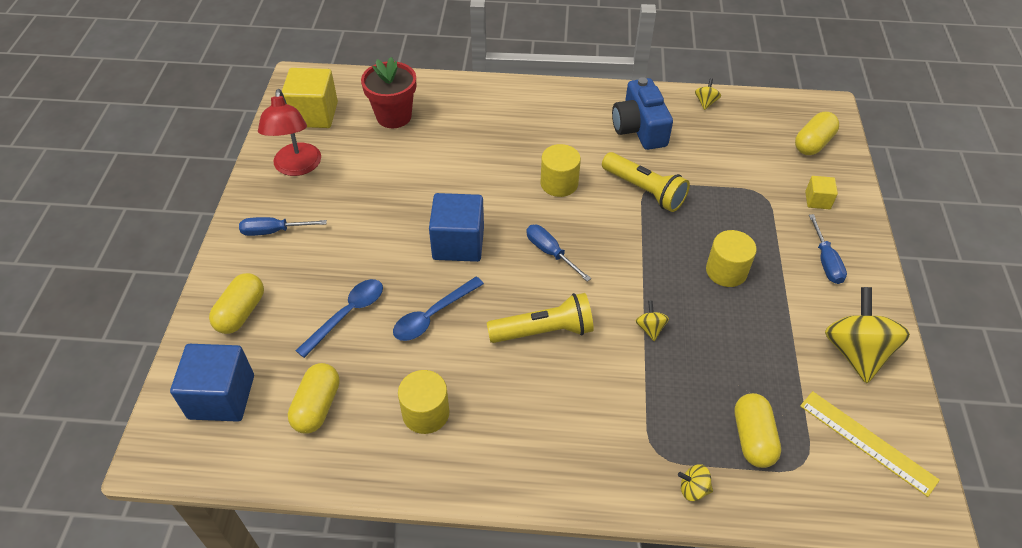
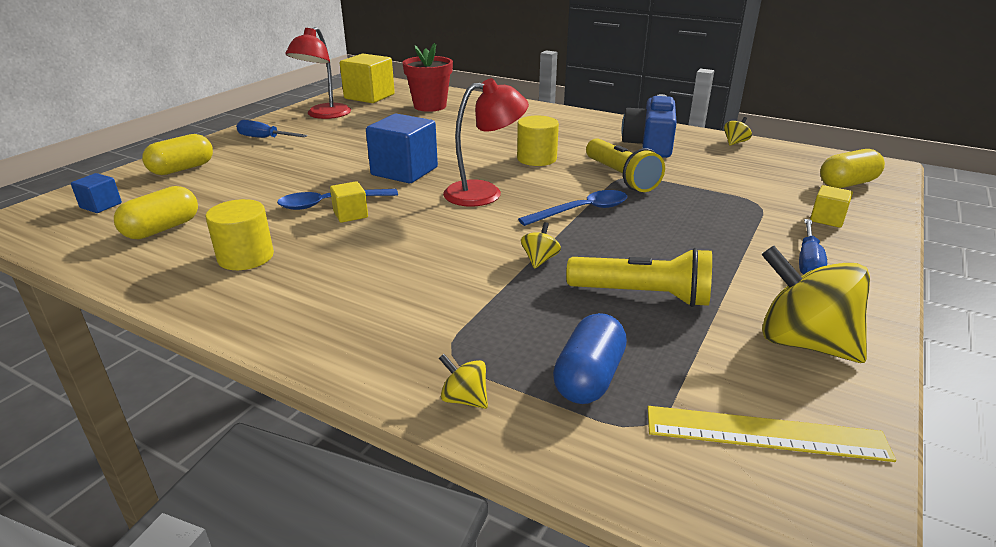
camera: 25 degrees right, 20 degrees down
(221, 397) = (101, 205): blue cube -> blue cube, size x0.51
(347, 314) = (260, 187): blue spoon -> blue spoon (582, 211)
(463, 325) = (350, 214): none -> yellow cube
(543, 331) = (422, 235): yellow flashlight -> yellow flashlight (642, 295)
(550, 252) = (484, 192): blue screwdriver -> red lamp
(726, 271) = (669, 242): yellow cylinder -> none
(753, 438) = (589, 378): yellow capsule -> blue capsule
(856, 352) = (803, 343): yellow spinning top -> yellow spinning top turned 75 degrees counterclockwise
(867, 442) = (765, 433): yellow ruler -> yellow ruler turned 60 degrees counterclockwise

